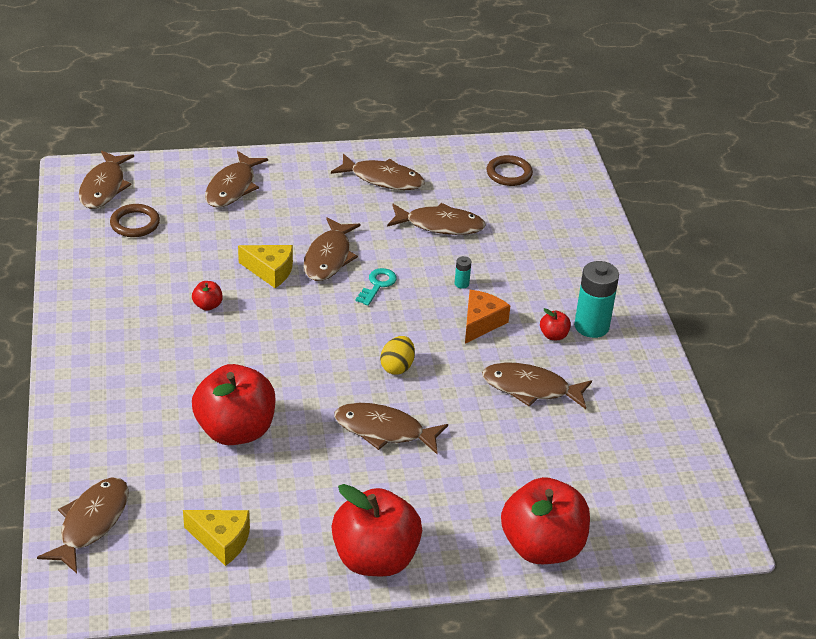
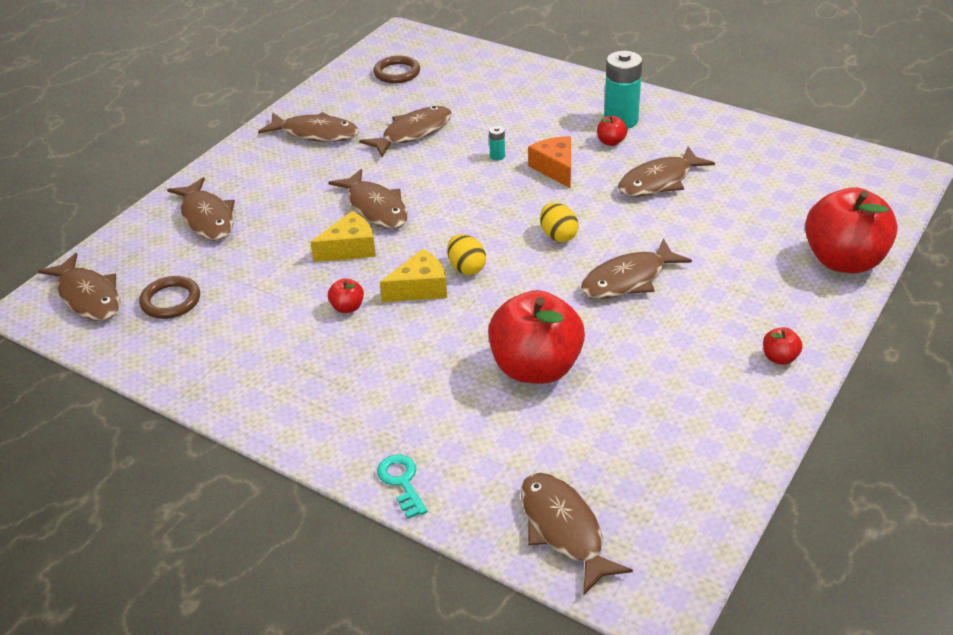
camera: 45 degrees left, 0 degrees up
(222, 540) = (673, 445): yellow cheese -> yellow cheese (420, 288)
(309, 339) = (466, 268): none -> yellow egg
(375, 558) = (779, 358): red apple -> red apple, size x0.41
(377, 285) = (444, 198): turquoise key -> turquoise key (401, 482)
(383, 179) = (315, 133): brown fish -> brown fish turned 45 degrees clockwise

